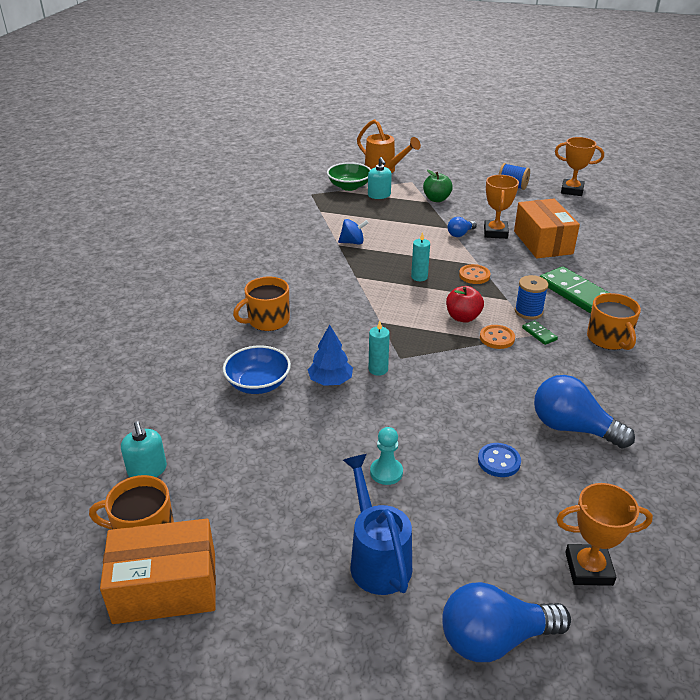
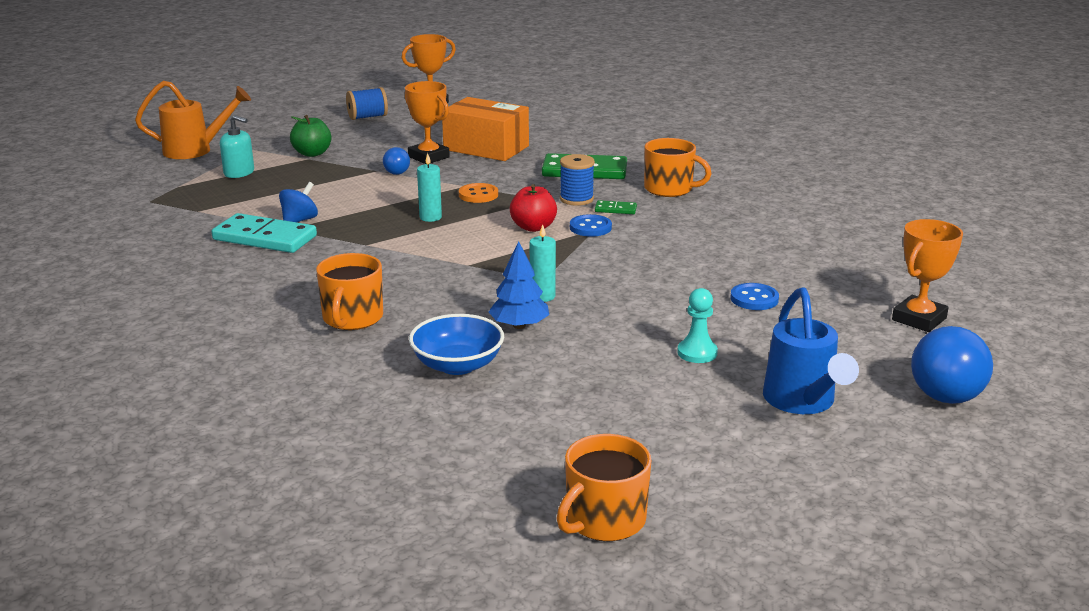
camera: 50 degrees left, 10 degrees down
(147, 470) = (500, 483): turquoise soap dispenser -> none
(165, 588) = (704, 533): orange box -> none
(318, 245) = (264, 238): none -> turquoise domino
(349, 186) = (184, 178): green bowl -> none
(377, 558) = (802, 402): blue watering can -> blue watering can turned 120 degrees counterclockwise
(497, 338) = (590, 227): orange button -> blue button
(572, 428) = (757, 253): blue light bulb -> none

